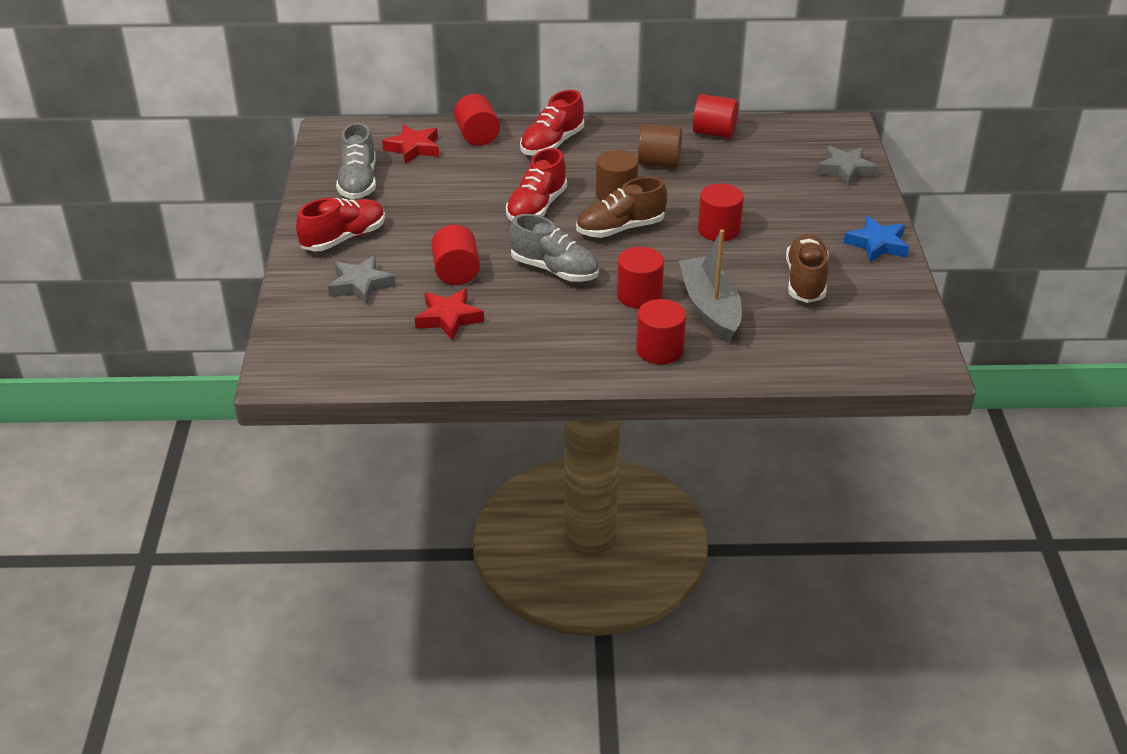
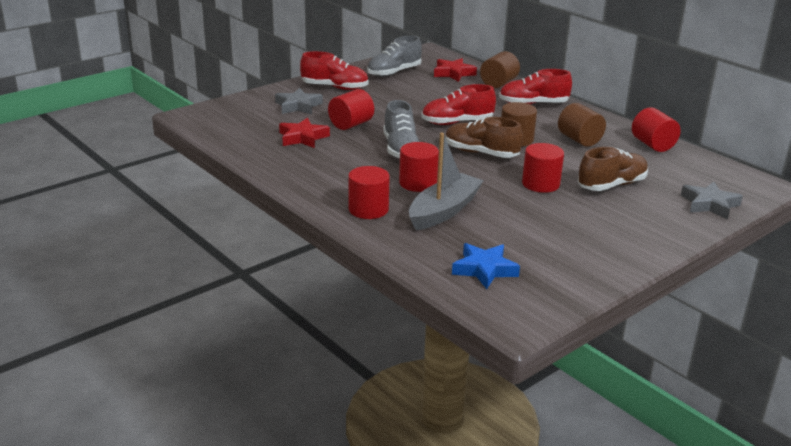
camera: 50 degrees right, 10 degrees down
(477, 136) = (498, 83): red cylinder -> brown cylinder
(805, 281) = (536, 235): brown shoe -> brown shoe (611, 185)
(877, 244) = (637, 248): blue star -> blue star (484, 269)

